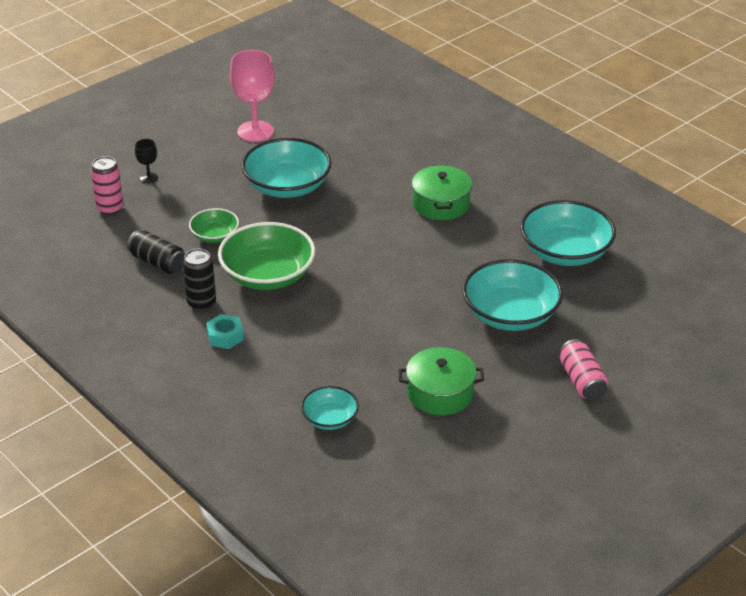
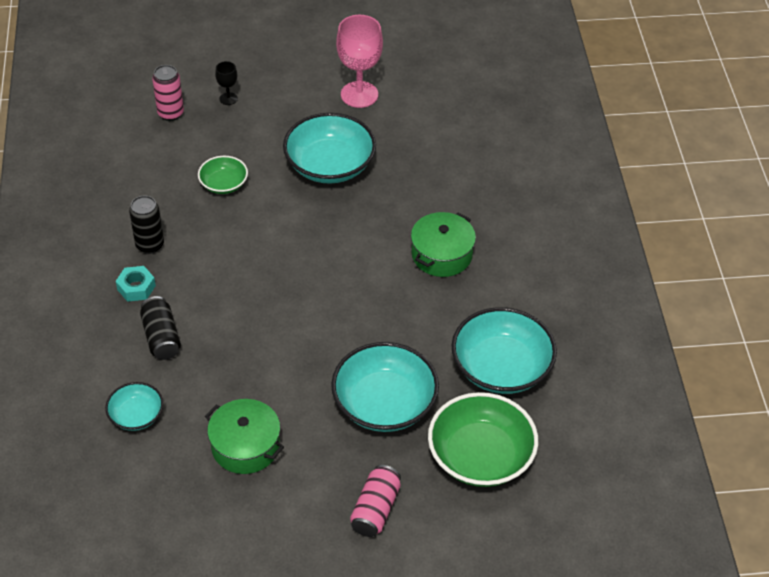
camera: 35 degrees right, 10 degrees up
(158, 262) = (155, 186): black can -> black can (161, 337)
(268, 275) = (226, 247): green bowl -> green bowl (480, 456)

